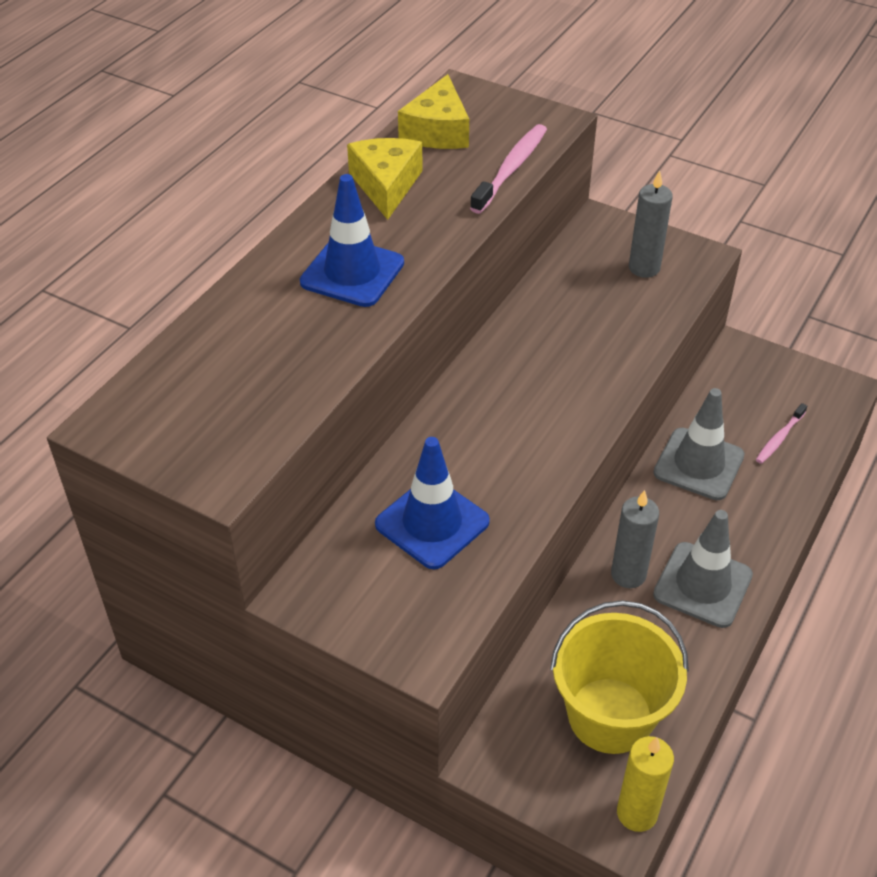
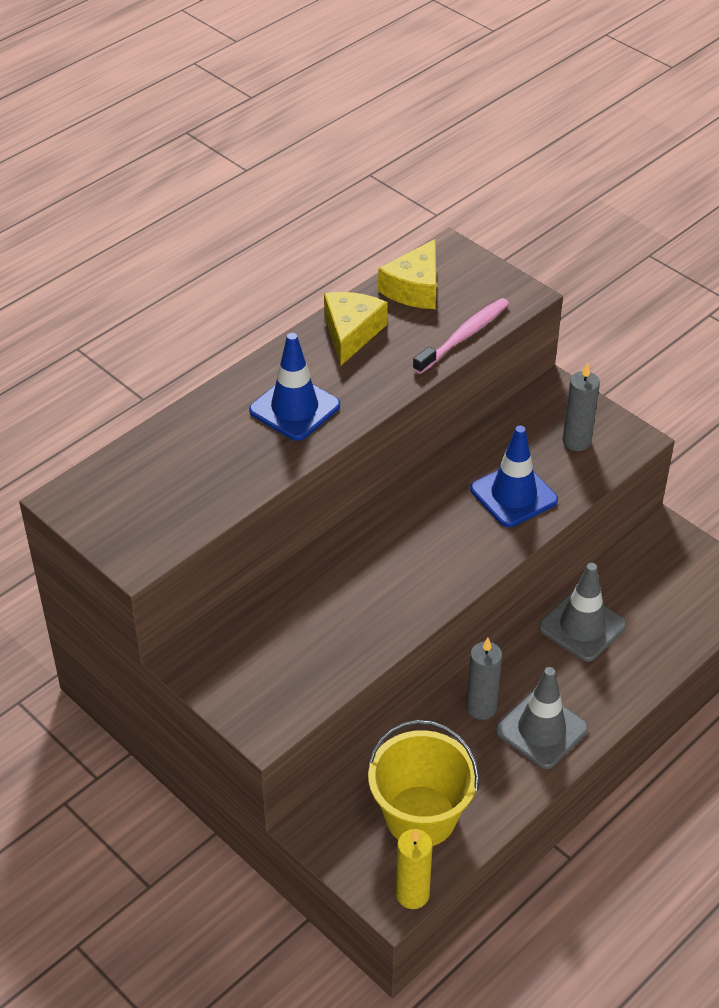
camera: 15 degrees right, 0 degrees up
(432, 523) = (309, 628): blue traffic cone -> blue traffic cone (513, 495)
(779, 438) = (665, 618): pink toothbrush -> none

